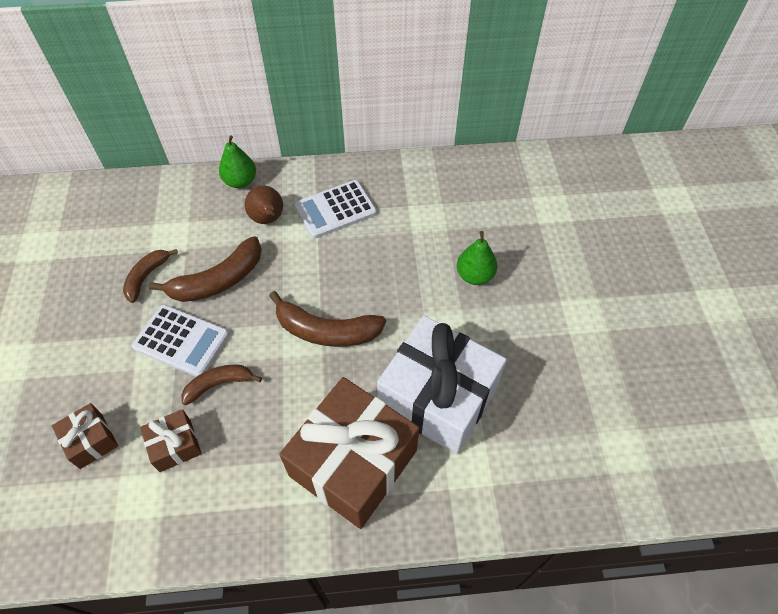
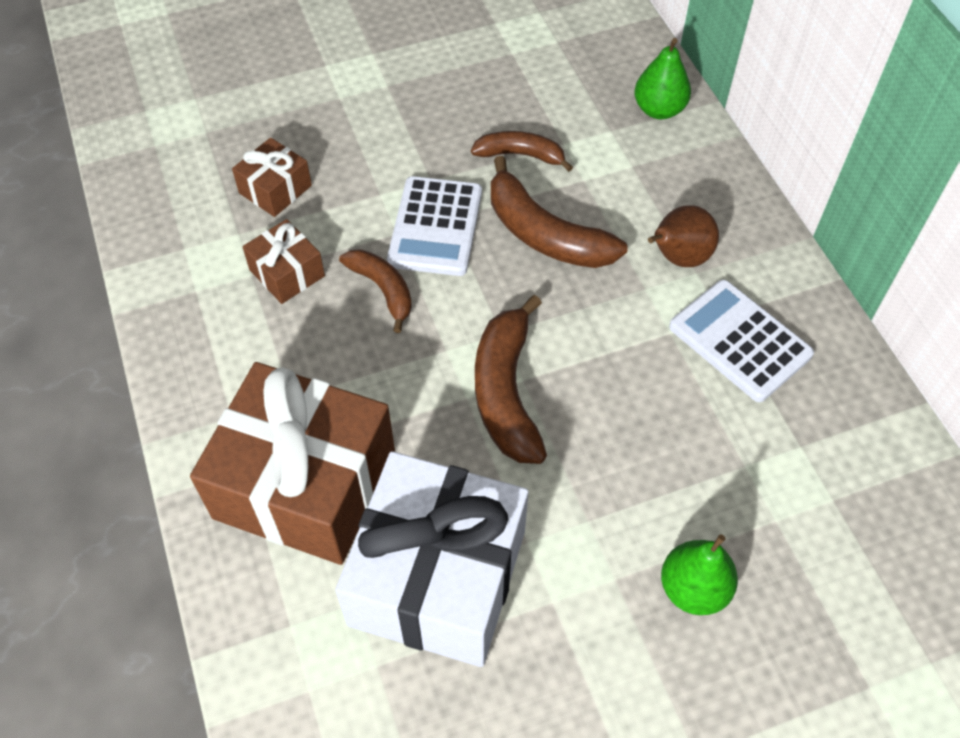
camera: 75 degrees right, 0 degrees up
(240, 181) = (734, 201): green pear -> green pear (659, 110)

